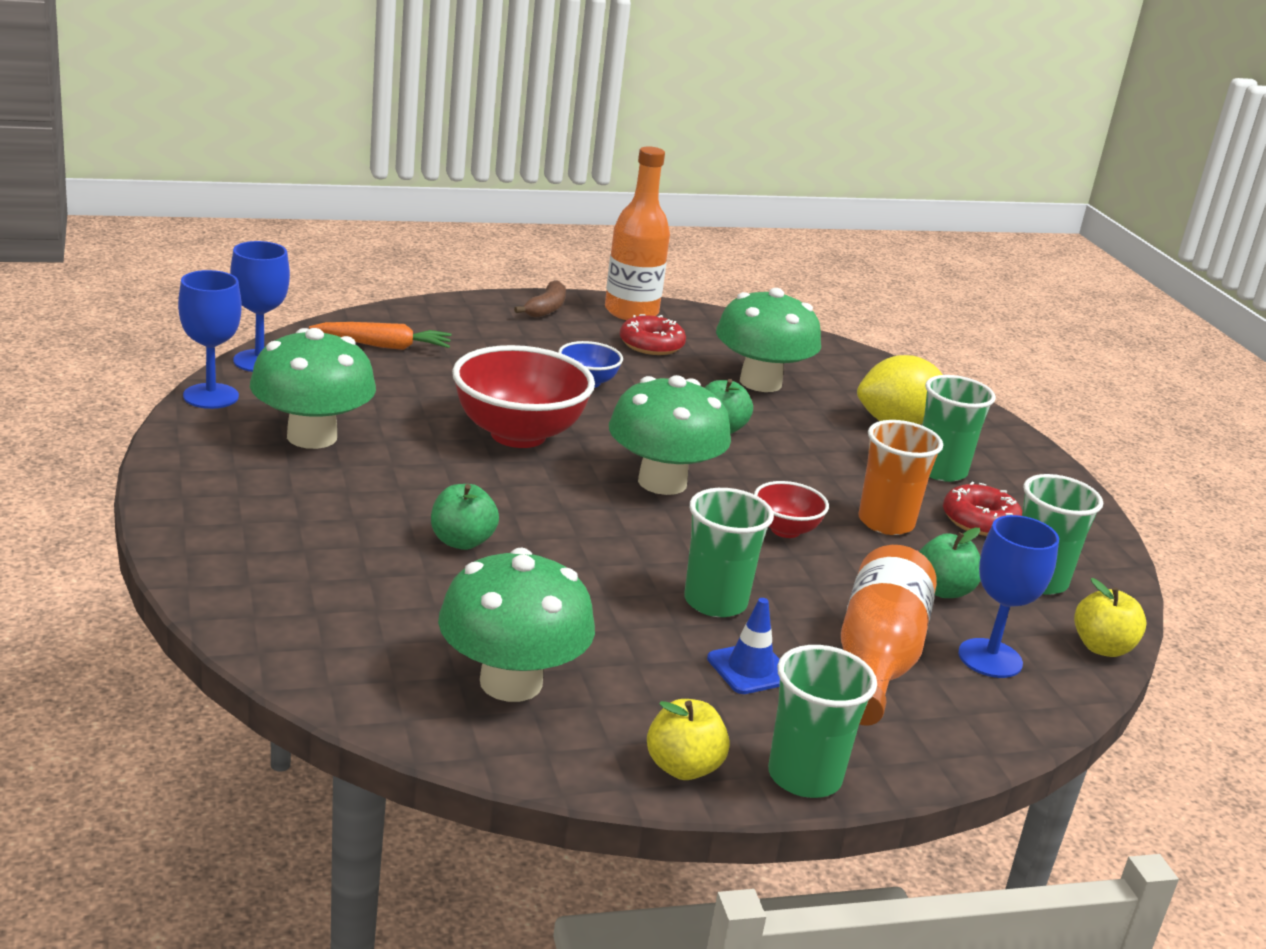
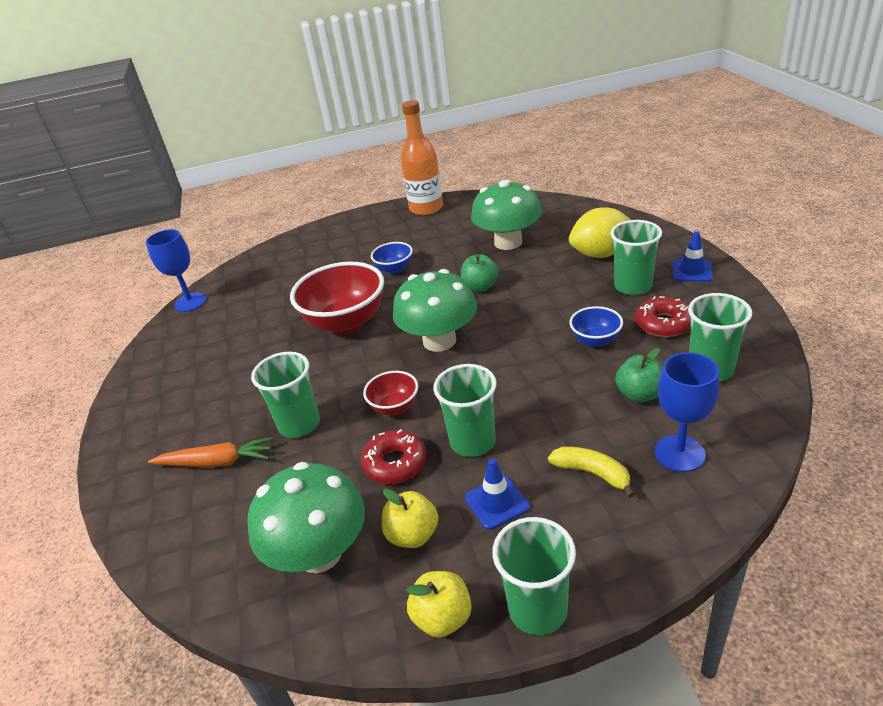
camera: 10 degrees right, 10 degrees up
(211, 396) = (156, 337): blue goblet -> none
(312, 437) = (213, 355): green mushroom -> none
(383, 346) = (268, 272): orange carrot -> orange carrot (216, 462)
(462, 541) = (299, 424): green apple -> green cup
(546, 309) = (372, 219): brown banana -> none
(651, 344) = (437, 230): red donut -> red donut (395, 463)
(785, 530) = (524, 364): red bowl -> red bowl (395, 407)
(877, 660) = (592, 473): orange bottle -> yellow banana
(886, 522) = (595, 341): orange cup -> blue bowl
(1023, 468) = (692, 271): none -> blue traffic cone
(1102, 647) = (766, 424): yellow apple -> yellow apple (413, 535)

